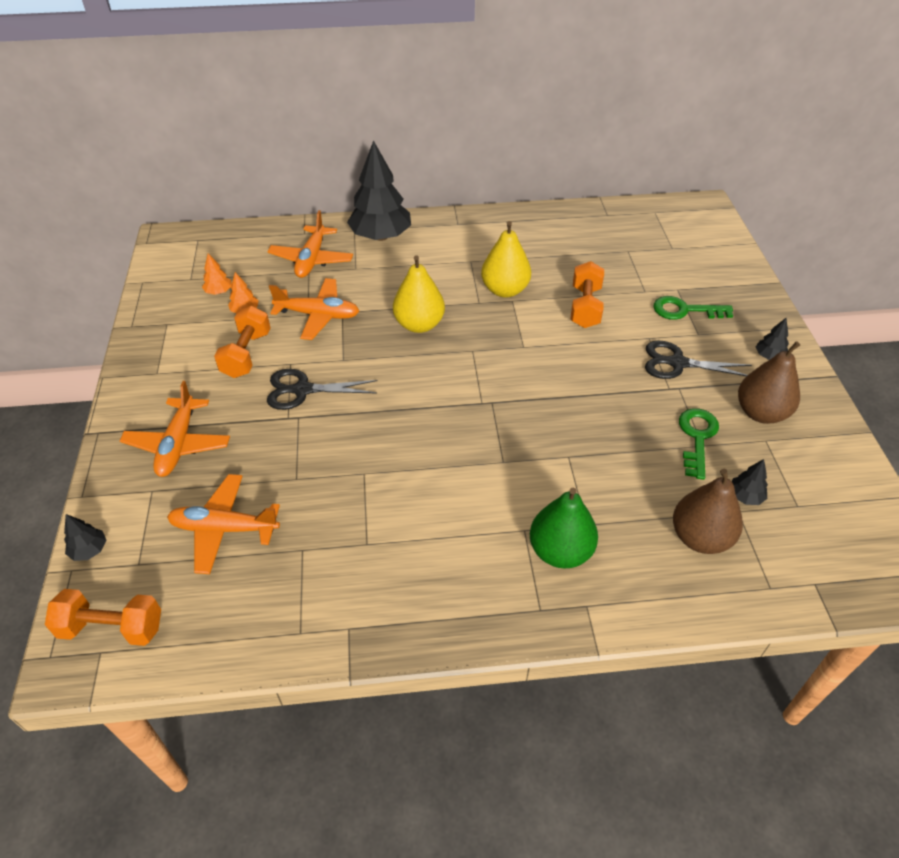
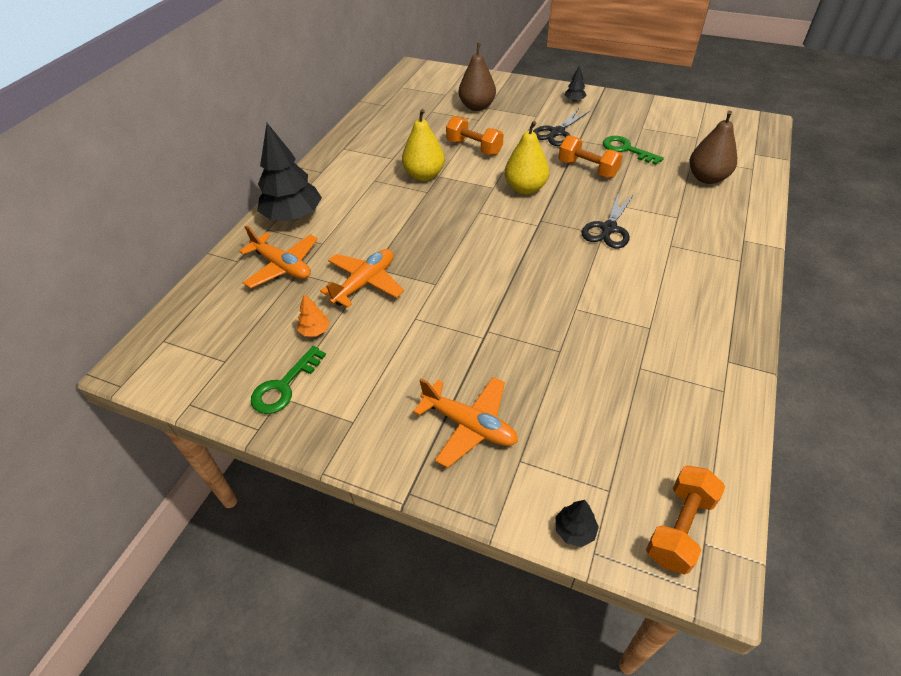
camera: 60 degrees left, 0 degrees up
(219, 292) = (267, 343): orange tree -> none
(224, 529) = (595, 414): orange plane -> none
(247, 354) = (379, 345): orange dumbbell -> orange dumbbell (588, 169)
(302, 390) = (455, 319): black scissors -> black scissors (609, 228)
(419, 324) = (427, 229): yellow pear -> yellow pear (525, 188)
(560, 551) = (696, 235): green pear -> none
(684, 310) = (510, 112): green key -> green key (284, 386)
(745, 496) = (682, 151): black tree -> none
(760, 413) = (619, 121): brown pear -> brown pear (477, 107)

